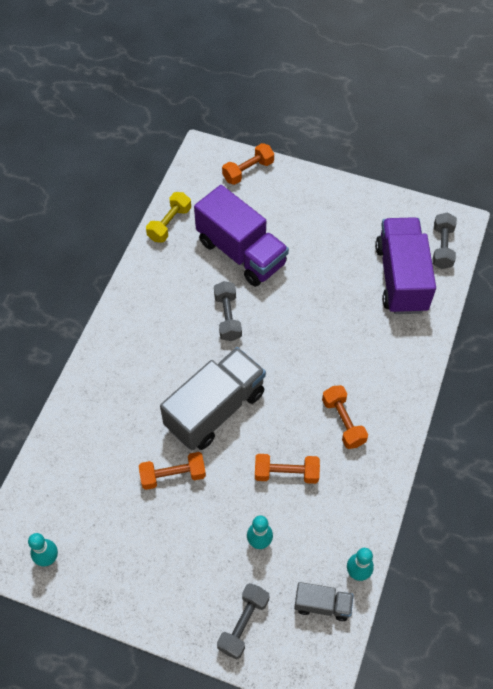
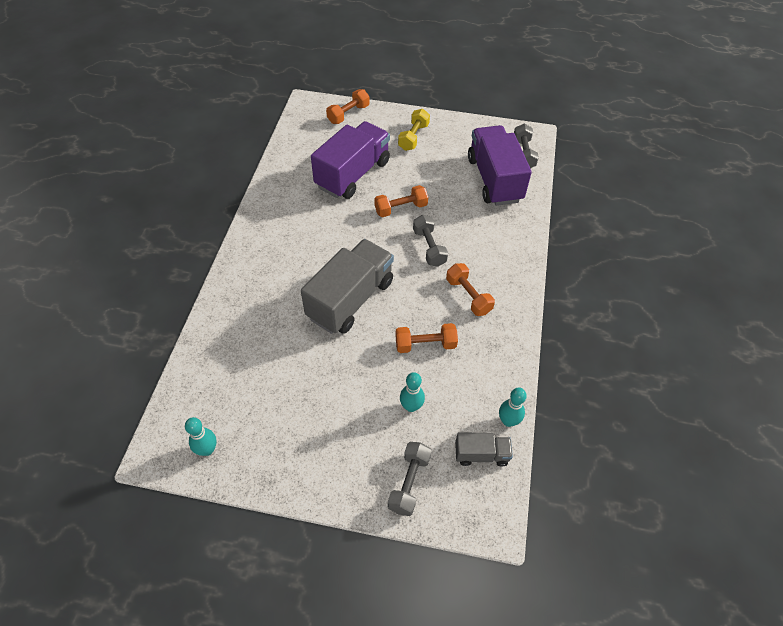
camera: 10 degrees left, 5 degrees down
(169, 224) = (286, 159): yellow dumbbell -> yellow dumbbell (413, 137)
(173, 475) = (320, 359): orange dumbbell -> orange dumbbell (401, 208)
(227, 317) = (349, 224): grey dumbbell -> grey dumbbell (429, 247)
(241, 252) = (353, 174): purple truck -> purple truck turned 90 degrees counterclockwise

